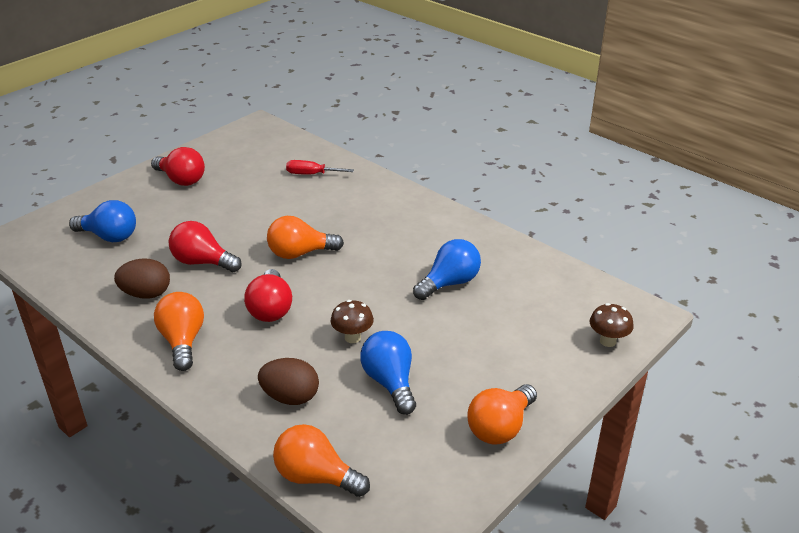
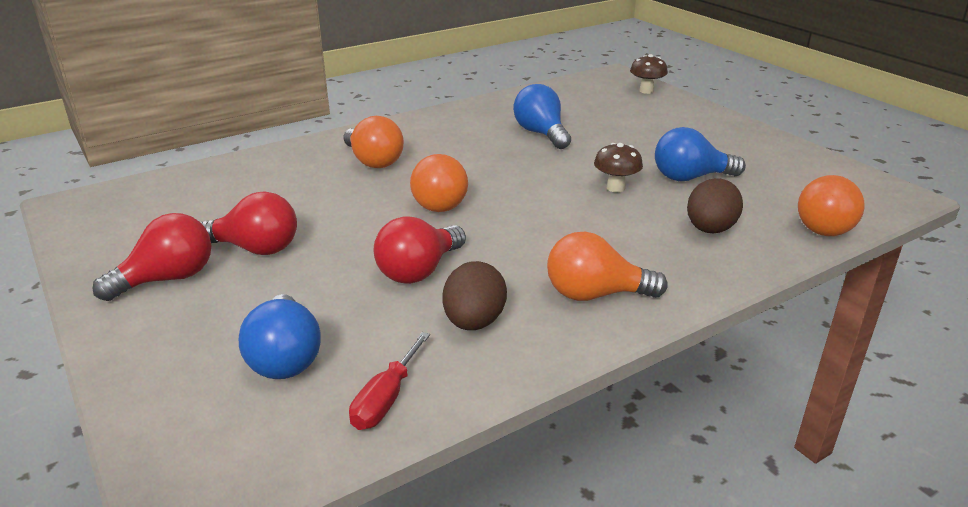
camera: 75 degrees left, 5 degrees down
(109, 236) = (285, 358): blue light bulb -> blue light bulb turned 135 degrees clockwise
(270, 309) = (548, 229): red light bulb -> red light bulb (255, 248)
(311, 174) = (262, 179): red screwdriver -> red screwdriver (386, 399)
(500, 427) = (752, 141): orange light bulb -> orange light bulb (373, 161)

